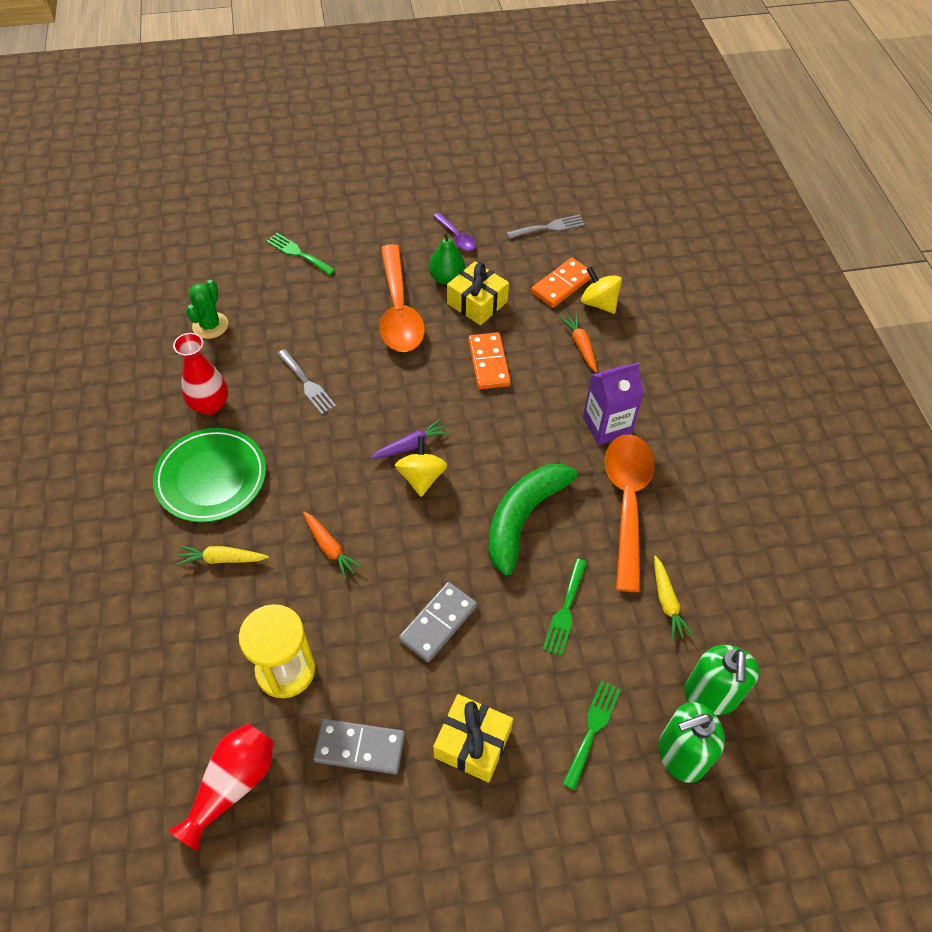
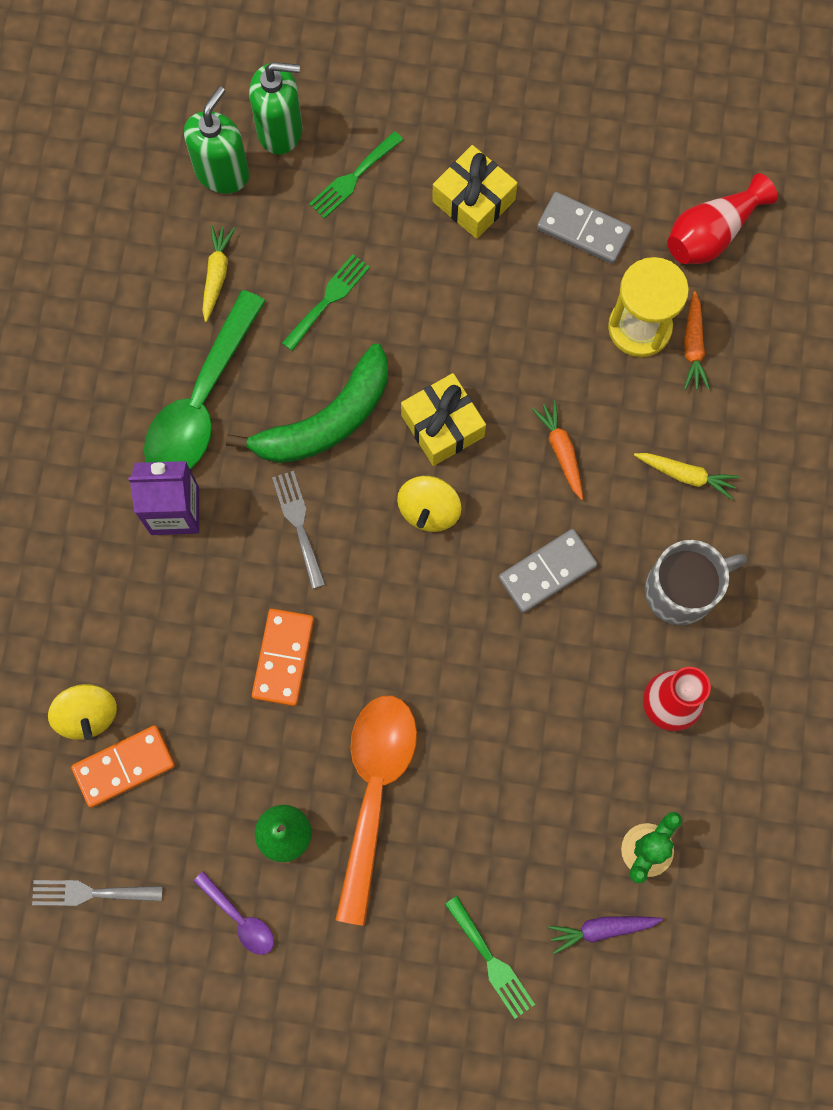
camera: 160 degrees left, 20 degrees up
(211, 478) = (682, 590): green plate -> grey mug
(307, 384) = (534, 699): grey fork -> grey fork (298, 524)
(411, 445) = (427, 559): purple carrot -> purple carrot (602, 929)
(438, 623) = (467, 327): grey domino -> grey domino (547, 571)
(456, 237) = (240, 918): purple spoon -> purple spoon turned 150 degrees clockwise
(477, 302) = (258, 771): yellow gift -> yellow gift (442, 426)
(580, 346) = (148, 647): orange carrot -> orange carrot (693, 346)
(626, 503) = (202, 401): orange spoon -> green spoon

